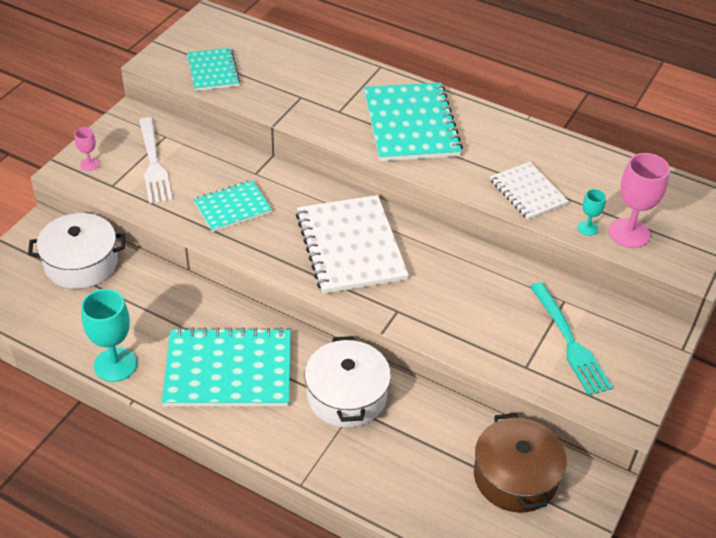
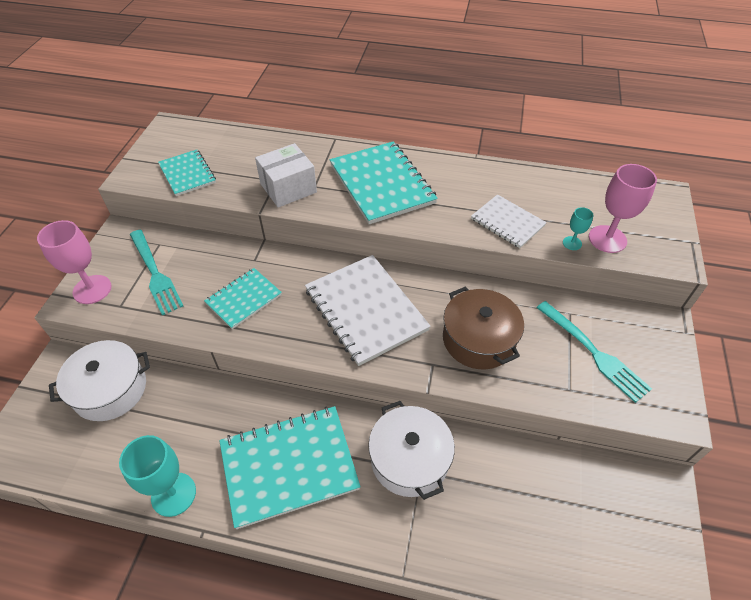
camera: 15 degrees left, 5 degrees up
(89, 164) = (92, 289): pink goblet -> pink goblet, size x1.99
(153, 163) = (155, 273): white fork -> turquoise fork
(311, 107) = (288, 188): none -> white box
(515, 476) = (593, 499): brown pot -> brown pot (478, 339)

